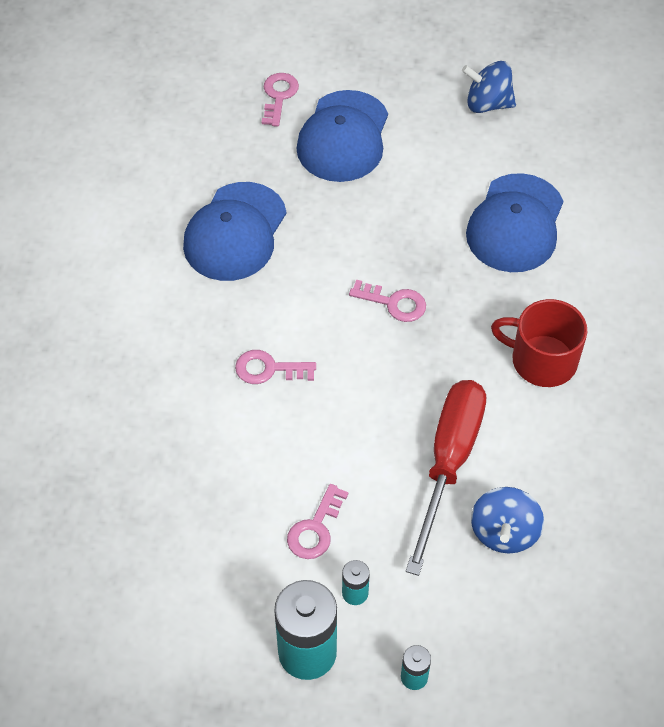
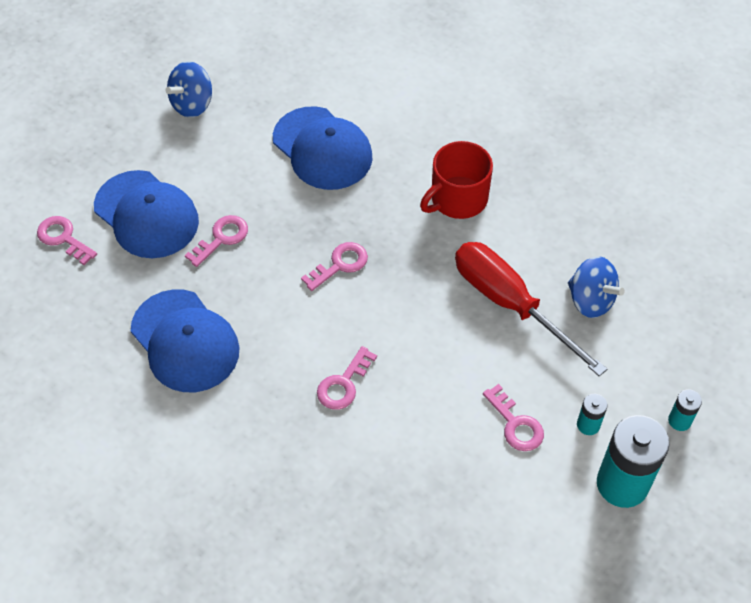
camera: 60 degrees left, 0 degrees up
(358, 201) = (221, 238): none -> pink key

